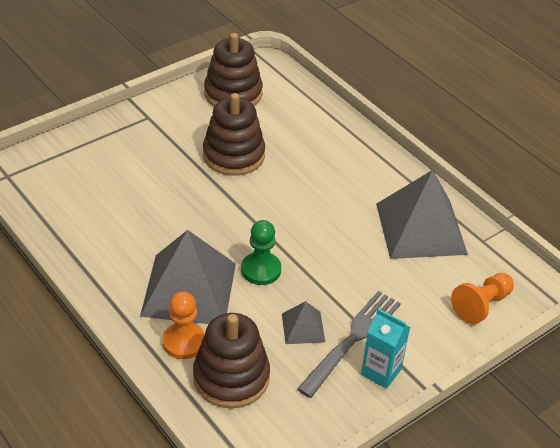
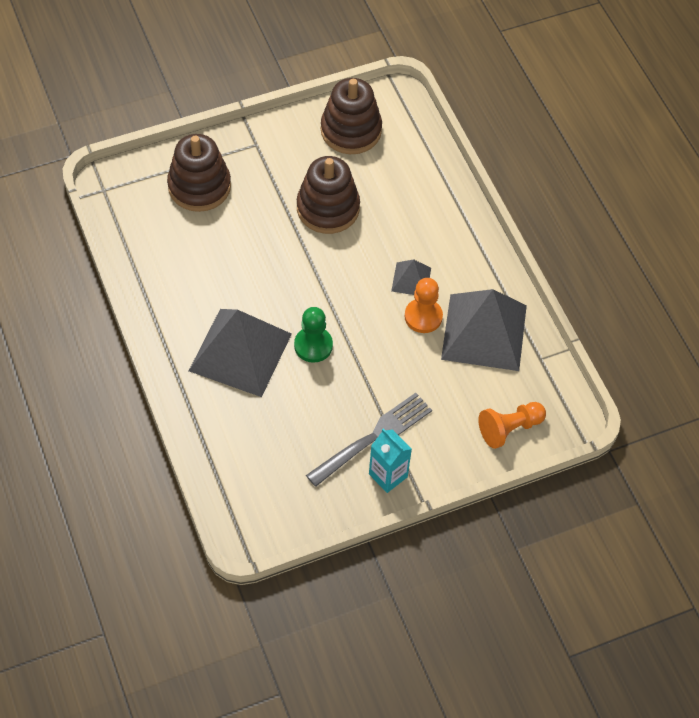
camera: 15 degrees right, 15 degrees up
(184, 342) = (220, 406): orange pawn -> orange pawn (423, 316)
(231, 377) = (252, 450): brown stacking toy -> brown stacking toy (199, 186)
(303, 327) = (332, 415): grey pyramid -> grey pyramid (411, 279)

